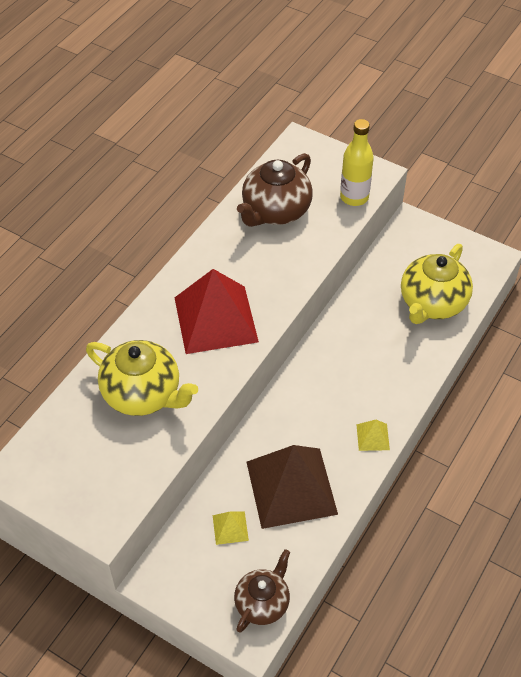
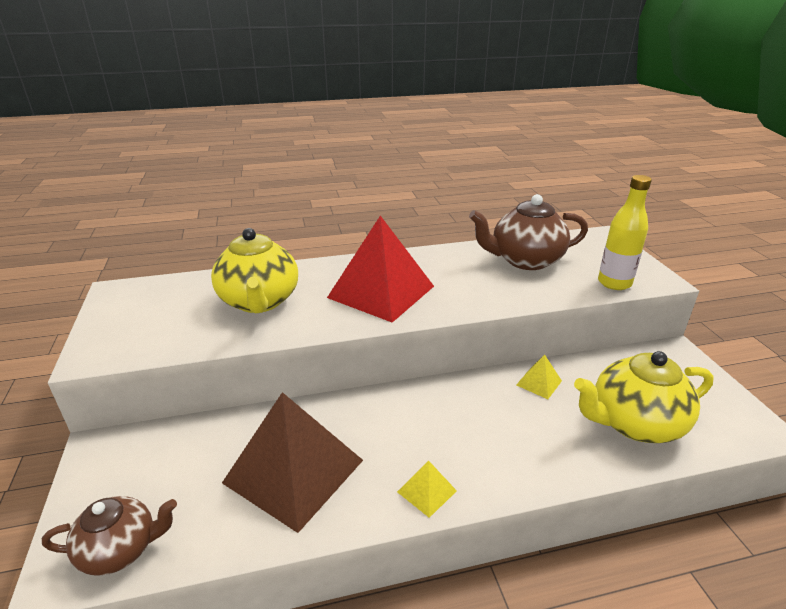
camera: 45 degrees right, 20 degrees down
(230, 527) = (202, 460): yellow pyramid -> yellow pyramid (539, 383)

